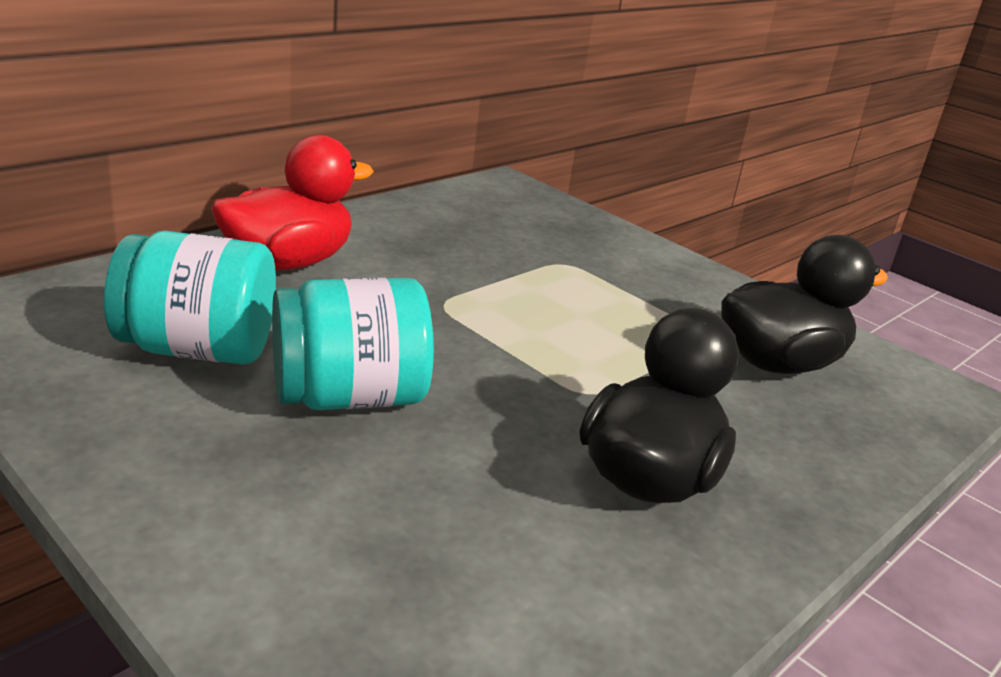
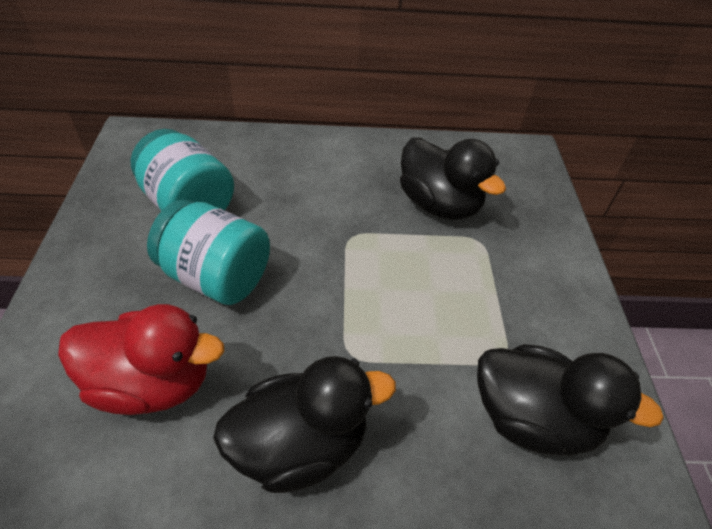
camera: 45 degrees right, 20 degrees up
(288, 262) = (303, 164): red duck -> red duck (152, 382)
(488, 249) = (439, 204): none -> black duck

